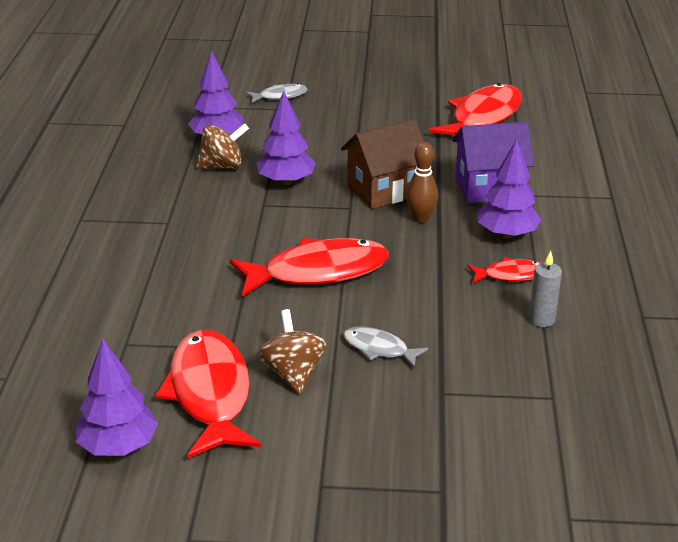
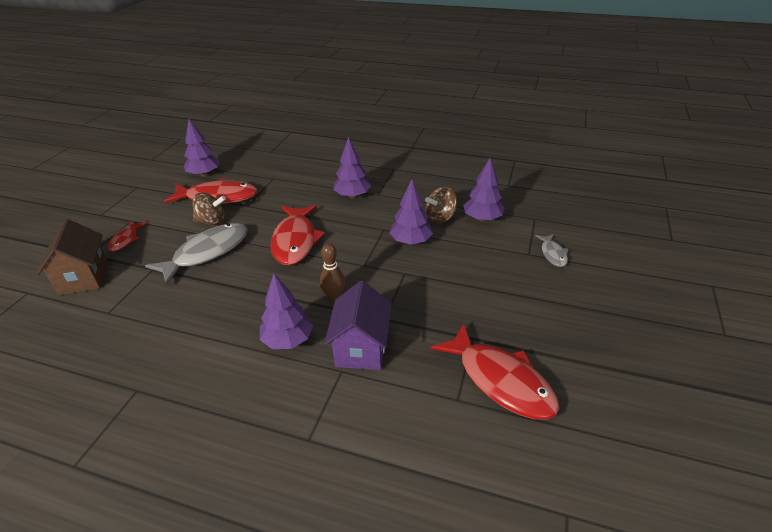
camera: 105 degrees right, 5 degrees up
(177, 244) = (352, 196): none -> purple tree
(222, 166) = (440, 218): brown spinning top -> brown spinning top turned 60 degrees clockwise
(379, 349) = (207, 252): grey fish -> grey fish, size x2.00
(384, 190) = (381, 285): brown house -> brown house (84, 277)
(511, 275) = (236, 327): red fish -> red fish (125, 240)
(541, 319) = (177, 329): grey candle -> none

